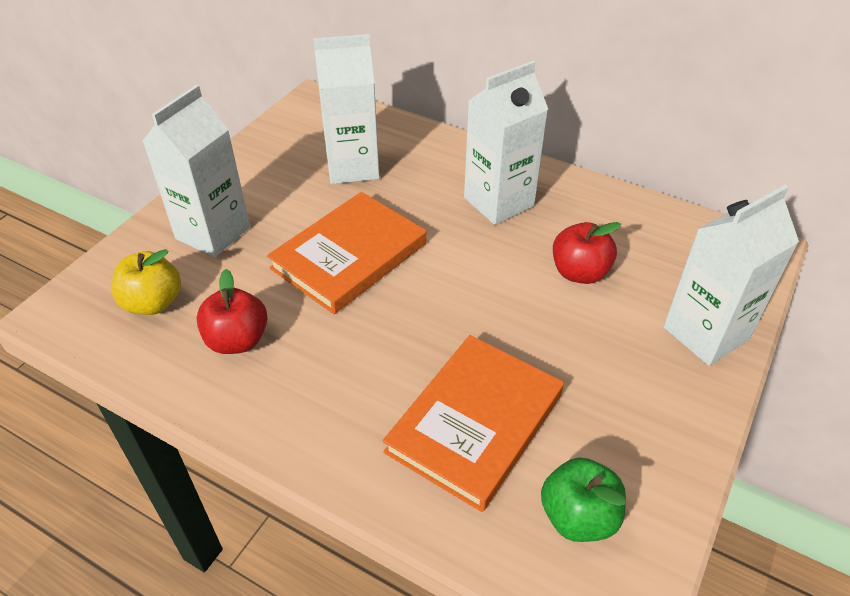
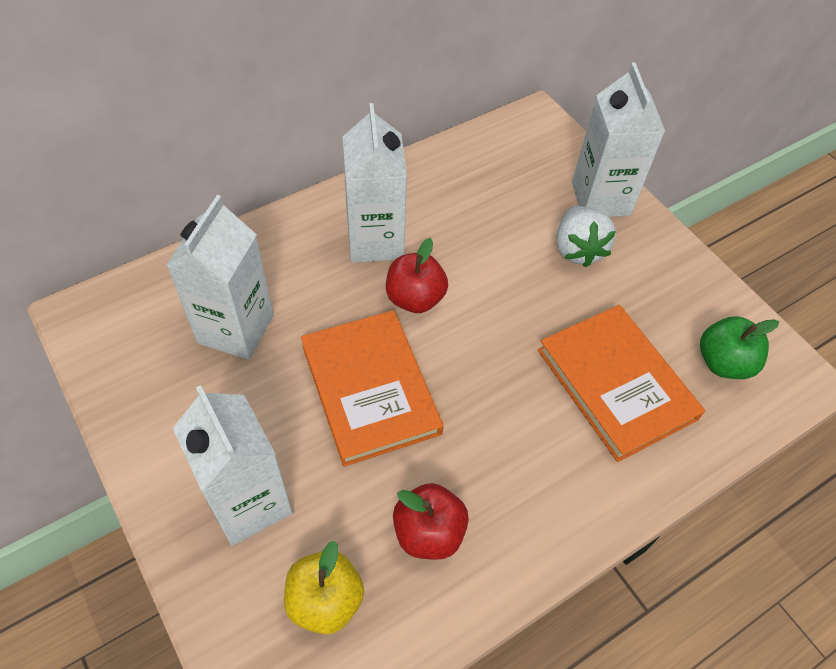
camera: 65 degrees left, 10 degrees up
(579, 273) = (497, 234): red apple -> red apple (415, 298)
(618, 337) = (577, 249): none -> white strawberry

